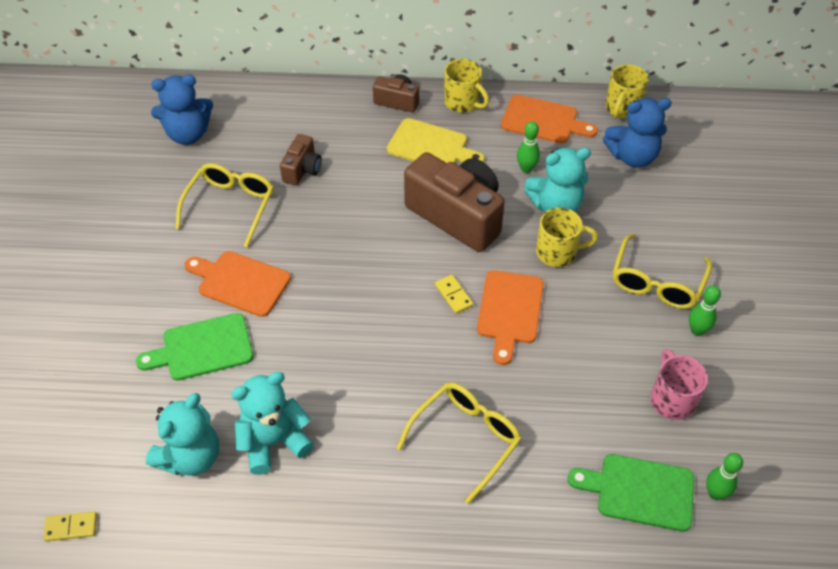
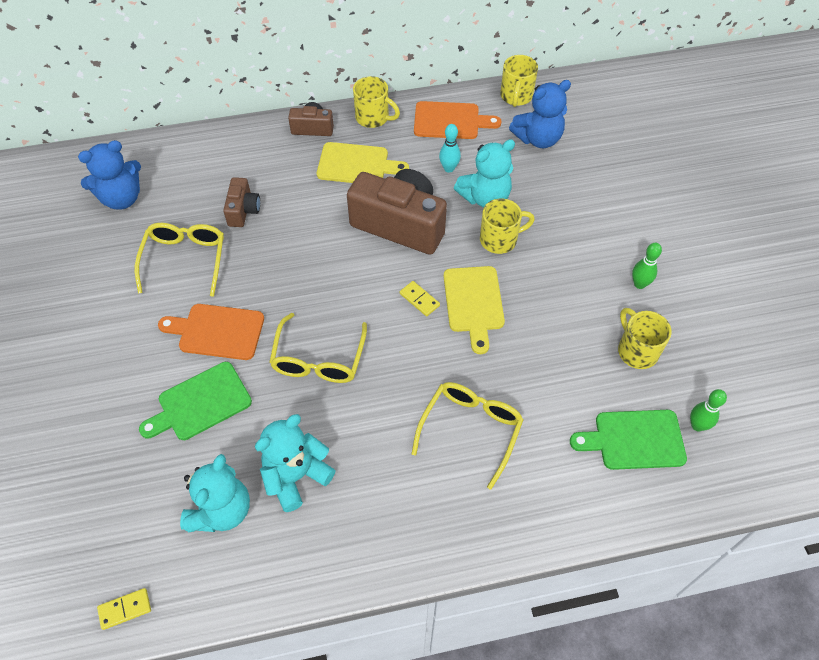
camera: 15 degrees left, 5 degrees up
(509, 311) = (473, 303): orange cutting board -> yellow cutting board
(526, 169) = (449, 168): green bowling pin -> turquoise bowling pin
(656, 282) = (593, 248): yellow glasses -> yellow glasses (318, 359)
(672, 399) = (636, 350): pink mug -> yellow mug

